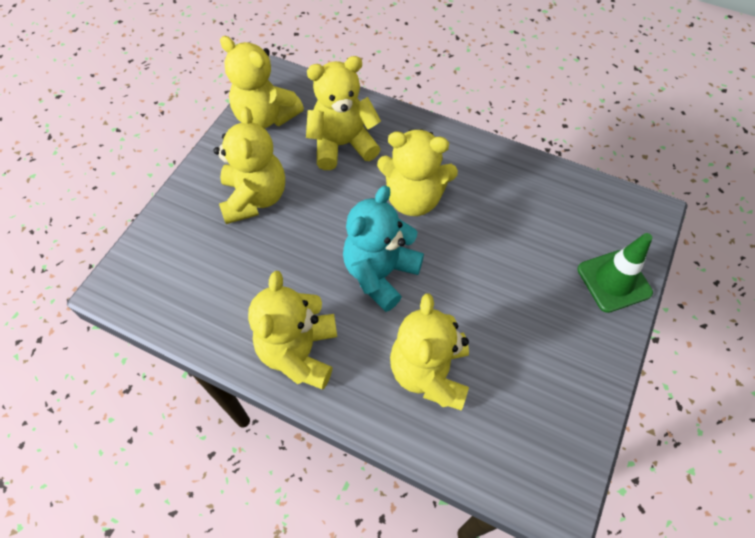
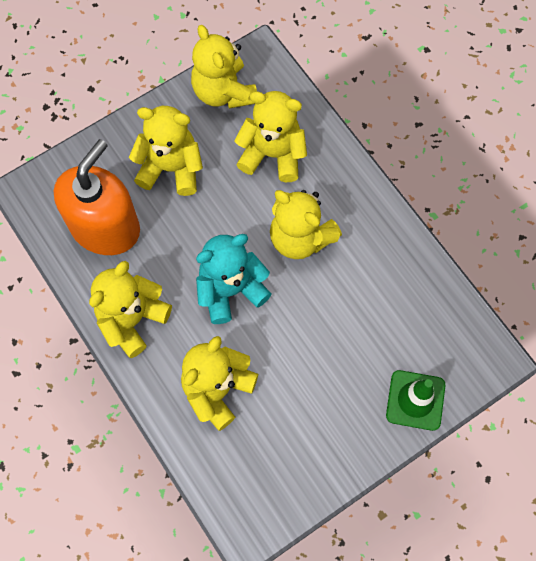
camera: 30 degrees right, 10 degrees up
(219, 279) = (105, 227): none -> orange soap dispenser
(254, 198) = (171, 168): yellow teddy bear -> yellow teddy bear turned 105 degrees counterclockwise

